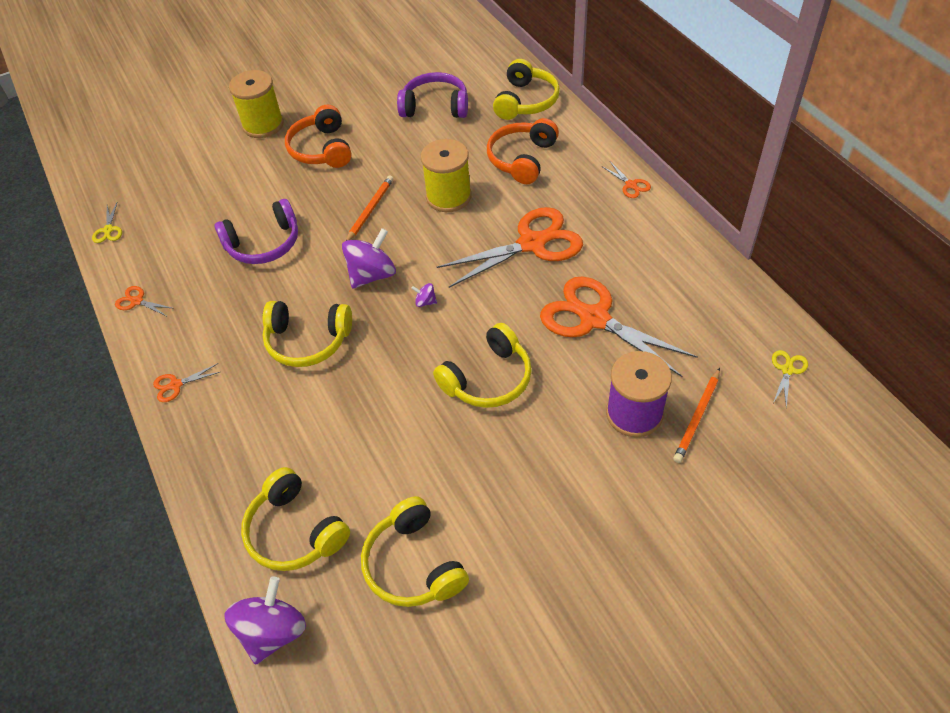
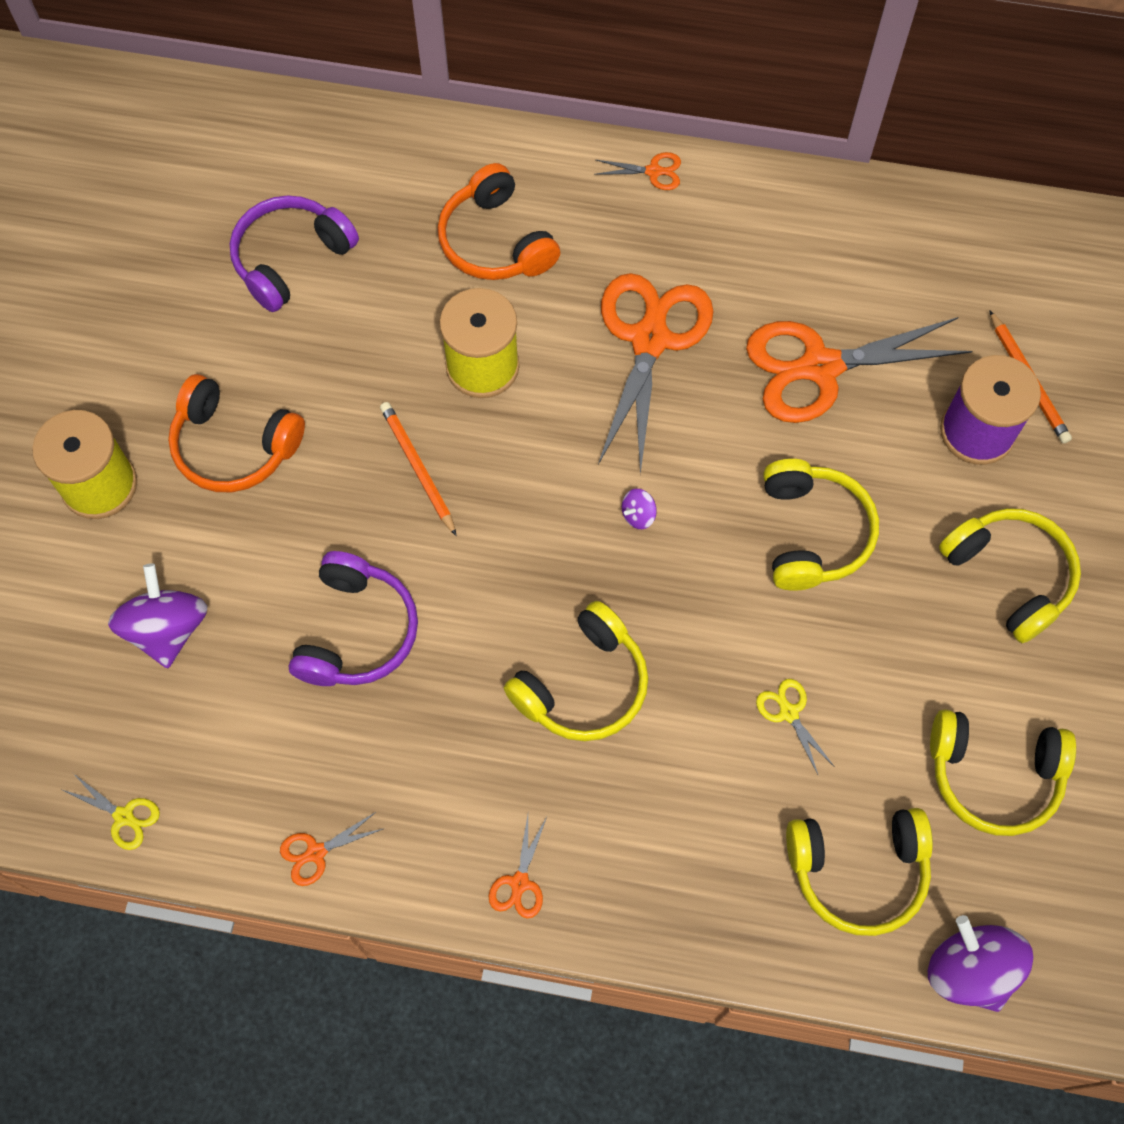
camera: 55 degrees left, 15 degrees up
(372, 275) = (538, 542): purple spinning top -> purple spinning top (167, 629)
(526, 101) = (392, 157): yellow headphones -> yellow headphones (1009, 576)
(787, 370) = (1038, 256): yellow scissors -> yellow scissors (789, 713)

